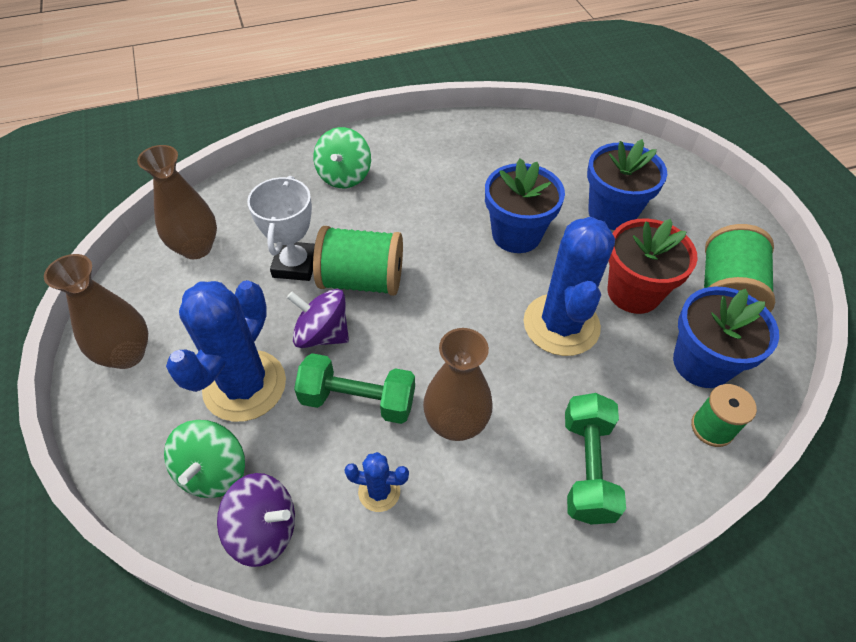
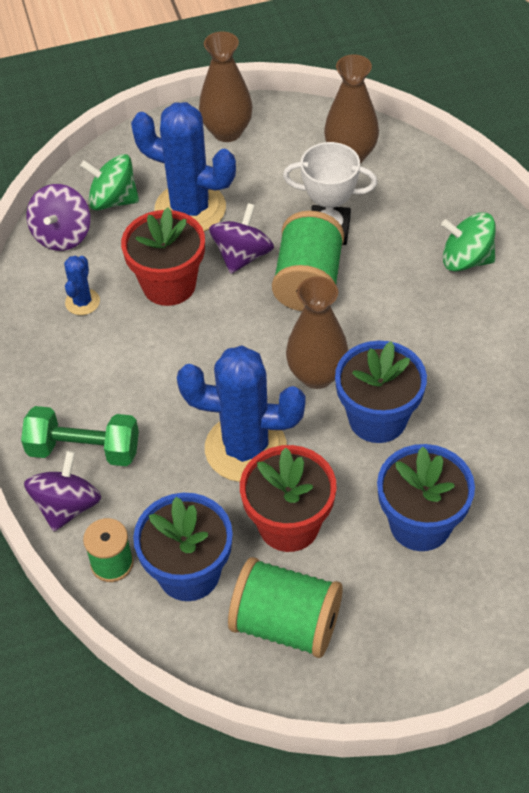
camera: 95 degrees right, 0 degrees up
(358, 400) = (169, 285): green dumbbell -> red flower pot
(455, 423) = (139, 354): brown vase -> brown vase (317, 375)
(660, 477) = (67, 506): none -> purple spinning top

